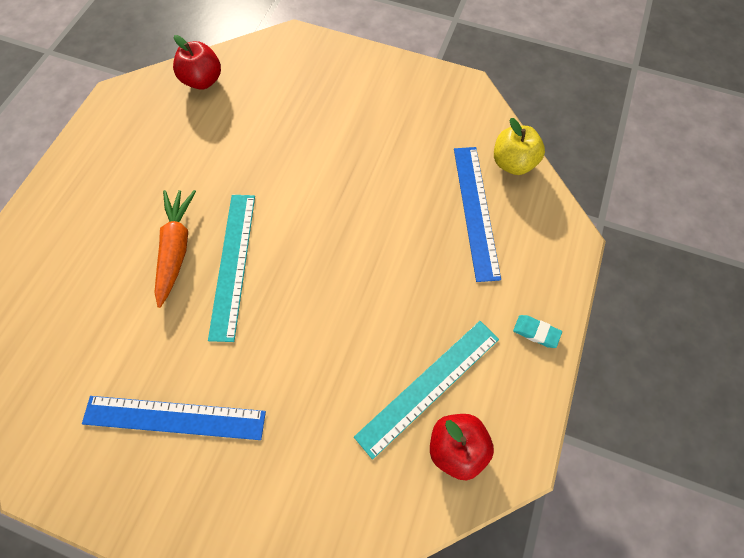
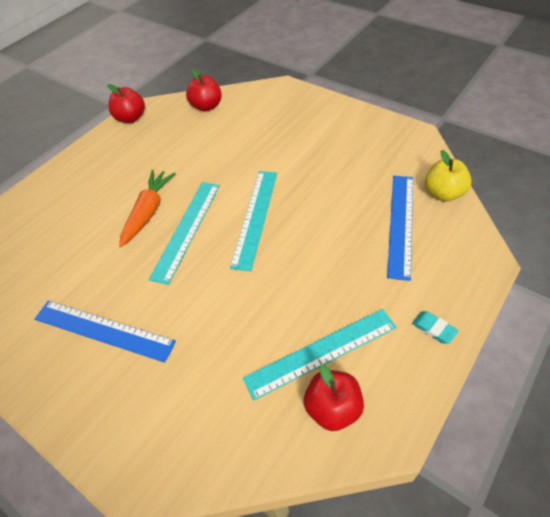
camera: 20 degrees right, 15 degrees down
(106, 113) = (131, 118): none -> red apple
(310, 232) = (255, 217): none -> turquoise ruler

